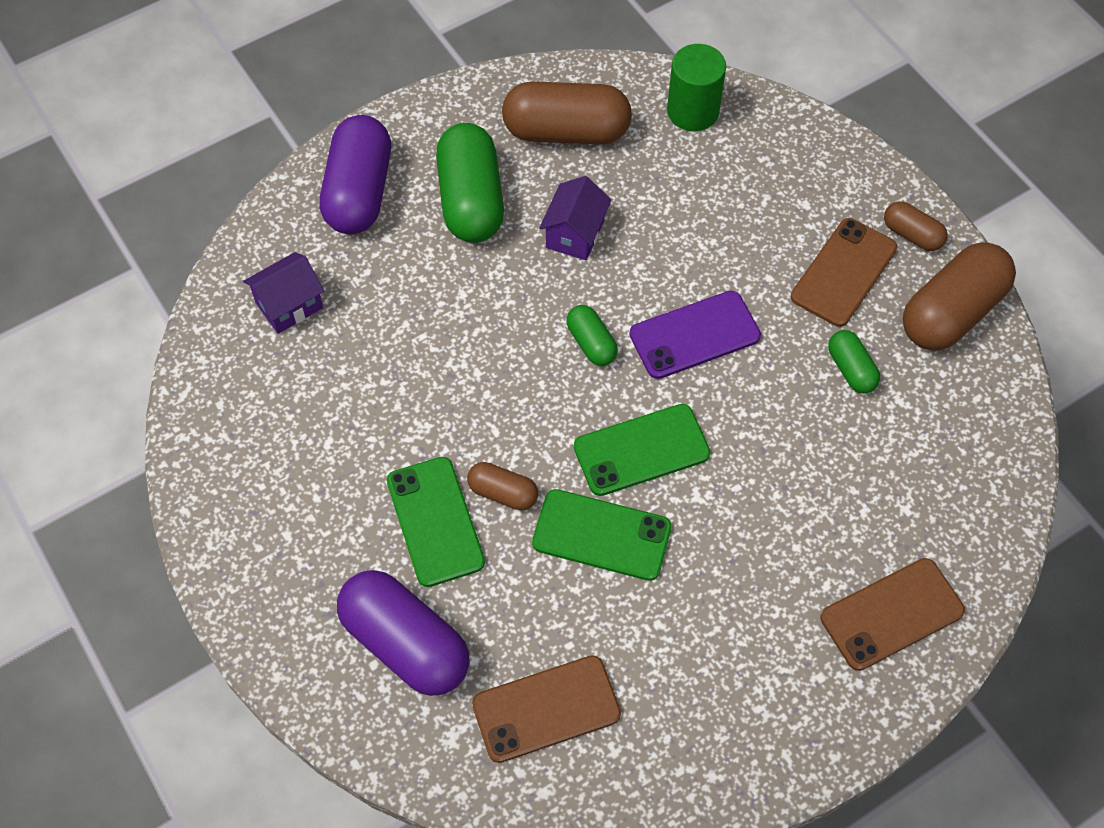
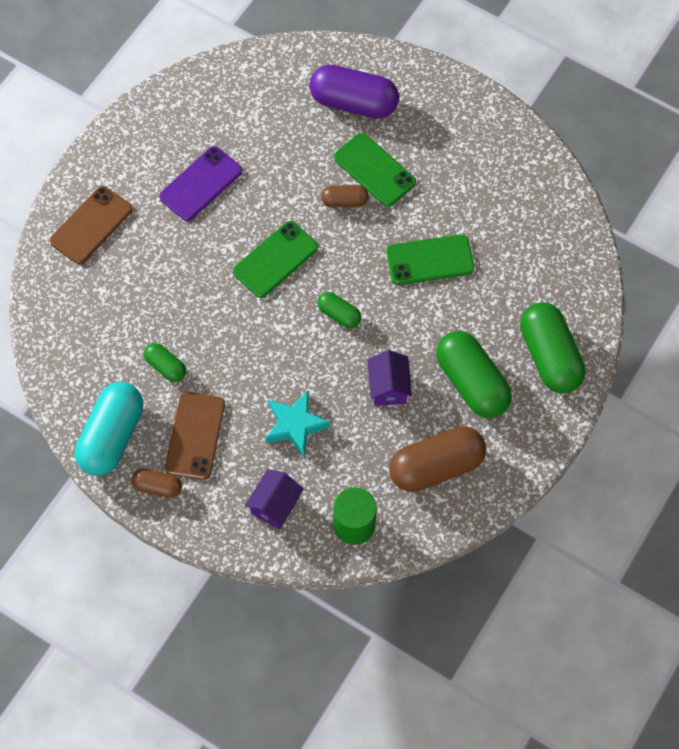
camera: 155 degrees right, 5 degrees up
(289, 305) = (541, 259): purple house -> purple house (275, 505)
(359, 192) = (549, 356): purple capsule -> green capsule
(546, 709) = (262, 102): brown phone -> none
(601, 535) = (275, 201): green phone -> green phone (429, 260)
(694, 335) = (276, 348): purple phone -> purple phone (201, 184)
(712, 236) = (295, 425): none -> turquoise star
(952, 312) = (112, 436): brown capsule -> turquoise capsule

